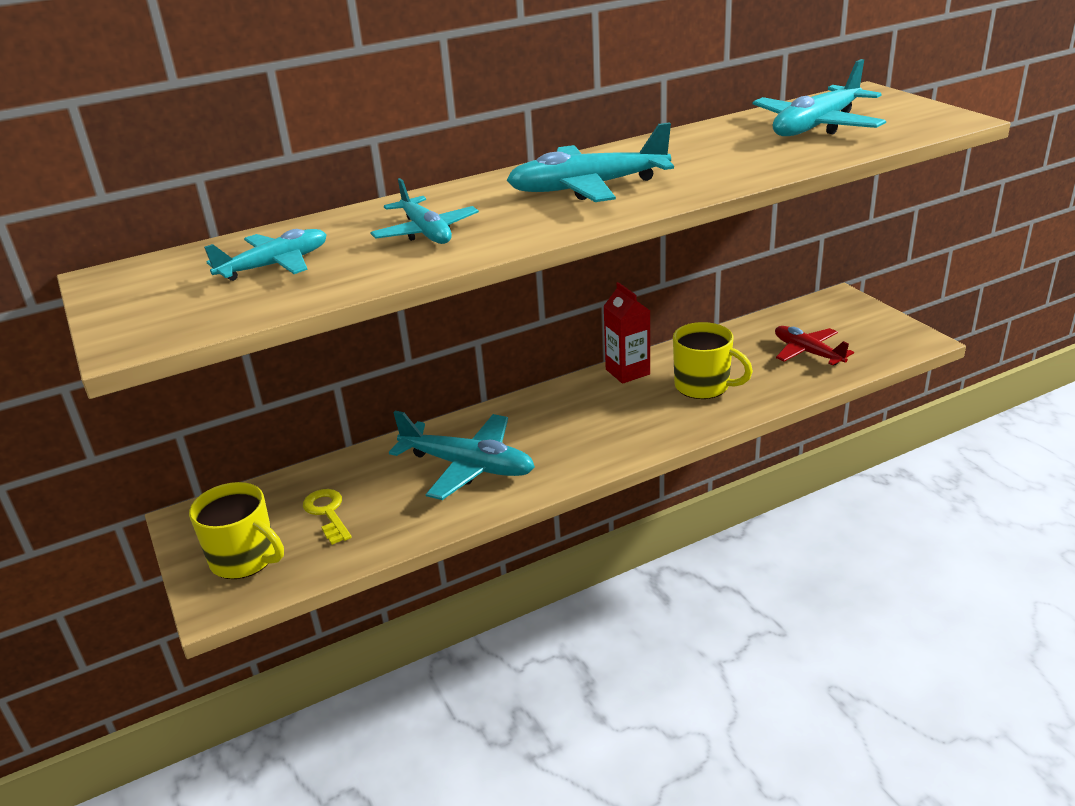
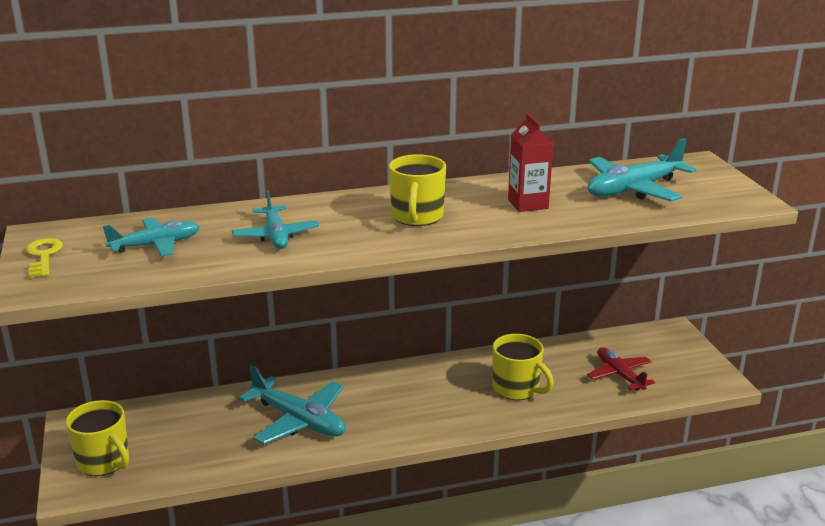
camera: 10 degrees right, 5 degrees down
(327, 513) = (178, 437): yellow key -> yellow key (43, 256)
(587, 188) = (417, 217): turquoise plane -> yellow mug
(627, 372) = (460, 364): red carton -> red carton (528, 204)

